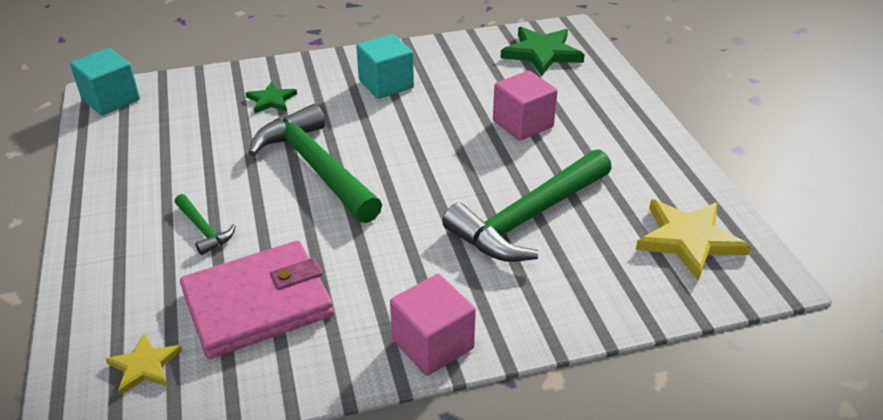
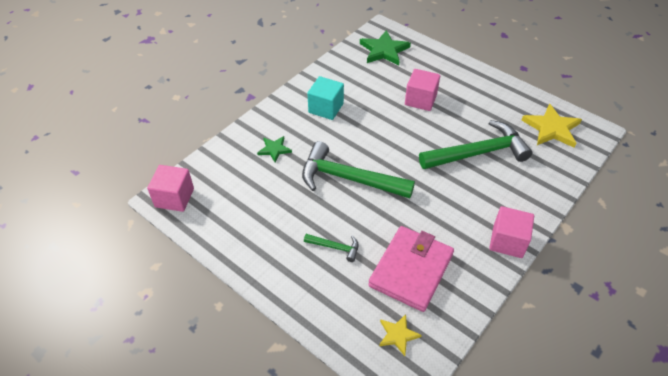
camera: 35 degrees left, 10 degrees up
(111, 99) = (174, 198): turquoise cube -> pink cube
(528, 218) = (478, 153): green hammer -> green hammer turned 120 degrees counterclockwise

